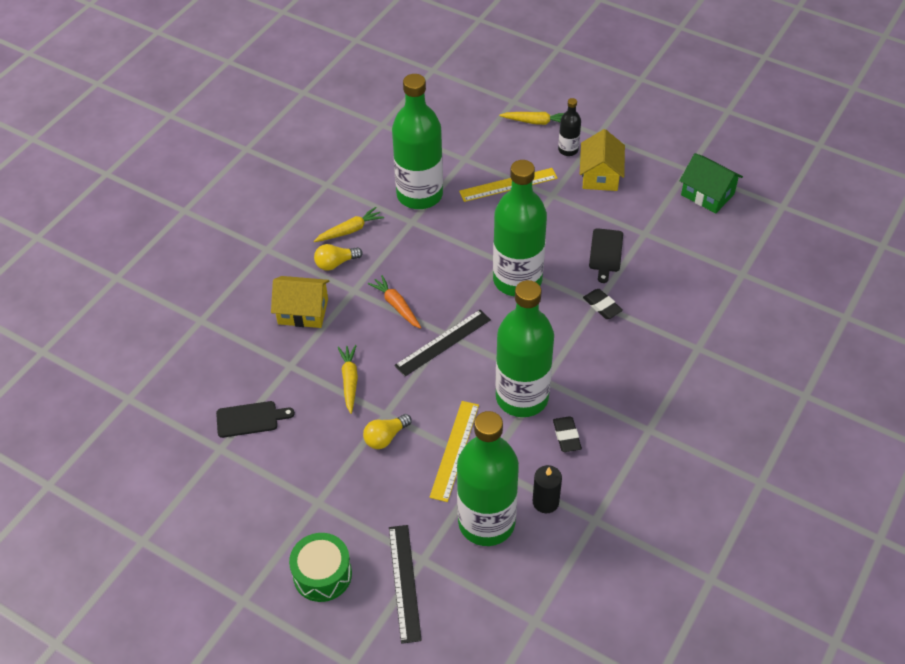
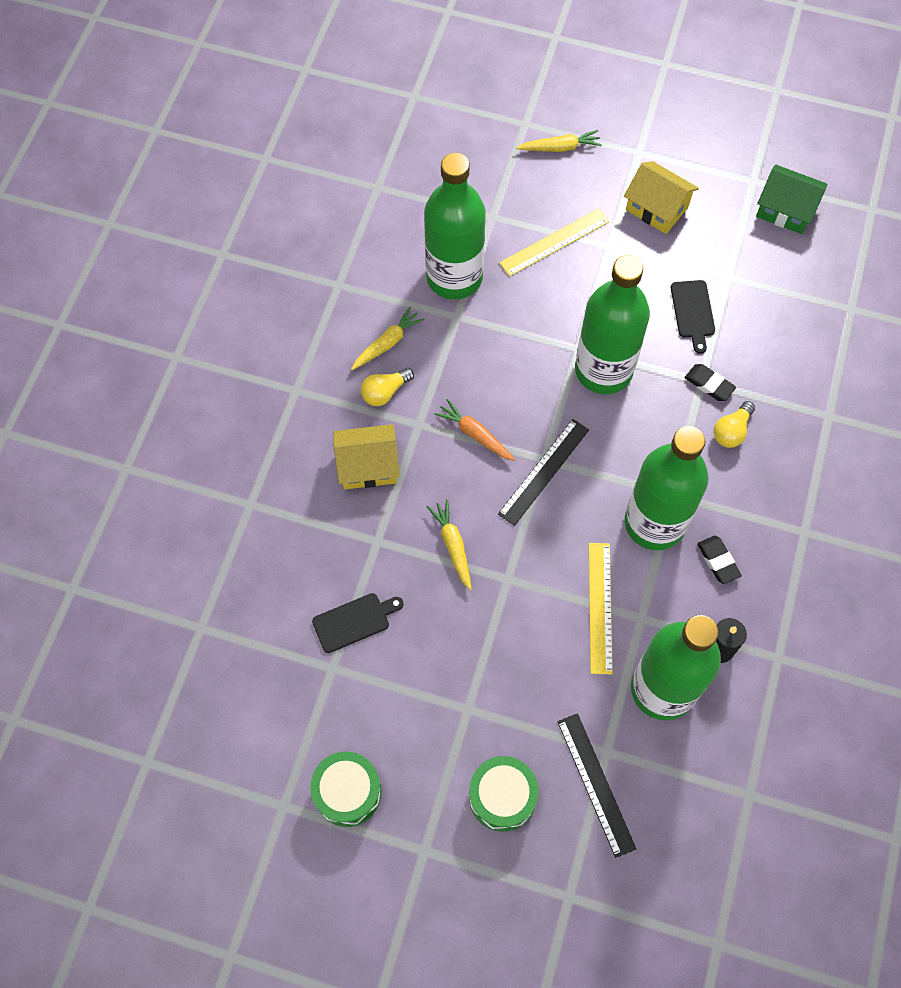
camera: 15 degrees left, 15 degrees up
(197, 542) = (347, 792): none -> green drum
(385, 437) = (517, 609): yellow light bulb -> yellow light bulb (731, 431)
(568, 150) = (609, 180): black bottle -> none
(600, 175) = (657, 208): yellow house -> yellow house turned 45 degrees counterclockwise

